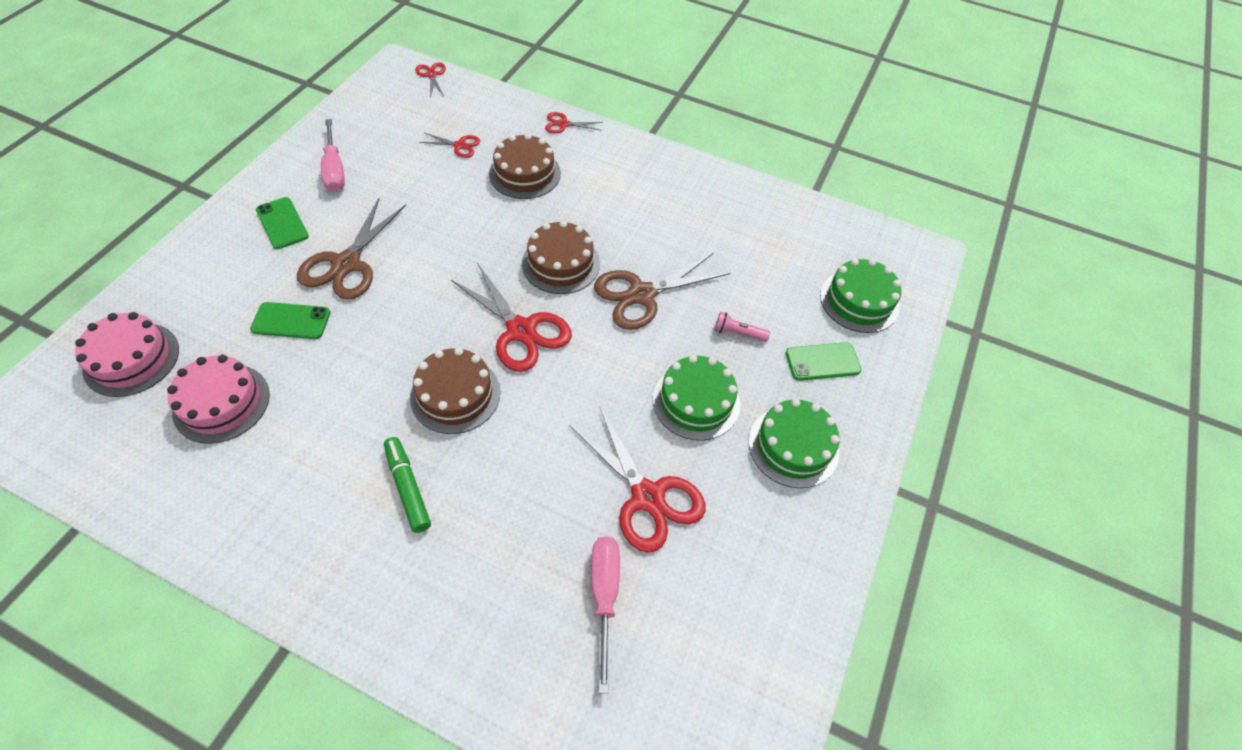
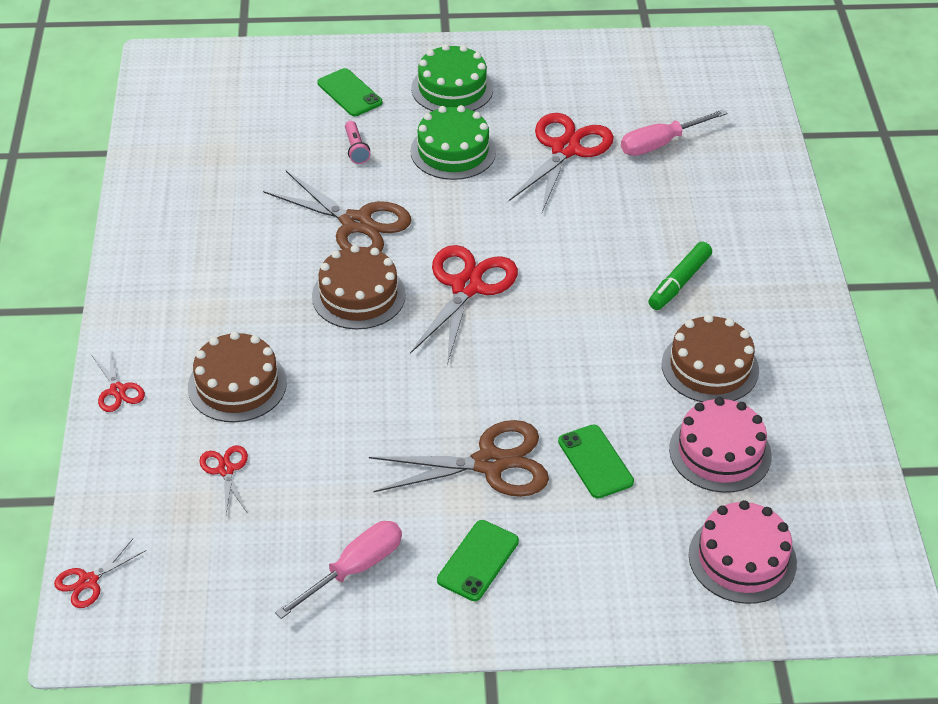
camera: 115 degrees left, 10 degrees down
(455, 394) = (572, 297): brown cake -> brown cake (710, 367)
(859, 301) = (257, 88): green cake -> none

